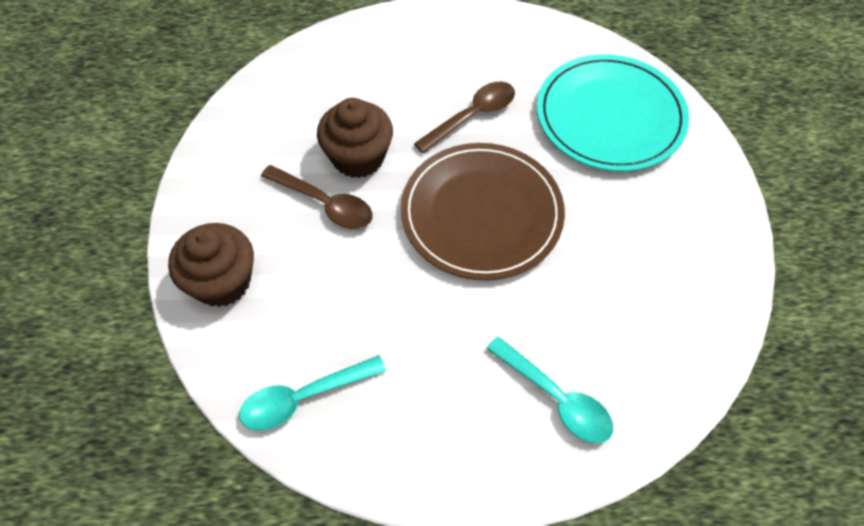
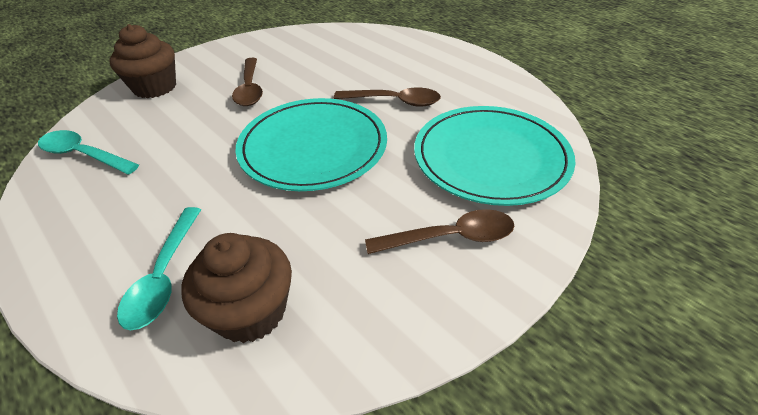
camera: 50 degrees right, 15 degrees down
(358, 157) = (301, 81): brown cupcake -> brown cupcake (250, 311)
(481, 213) = (313, 147): brown plate -> turquoise plate
(669, 203) = (450, 237): none -> brown spoon

